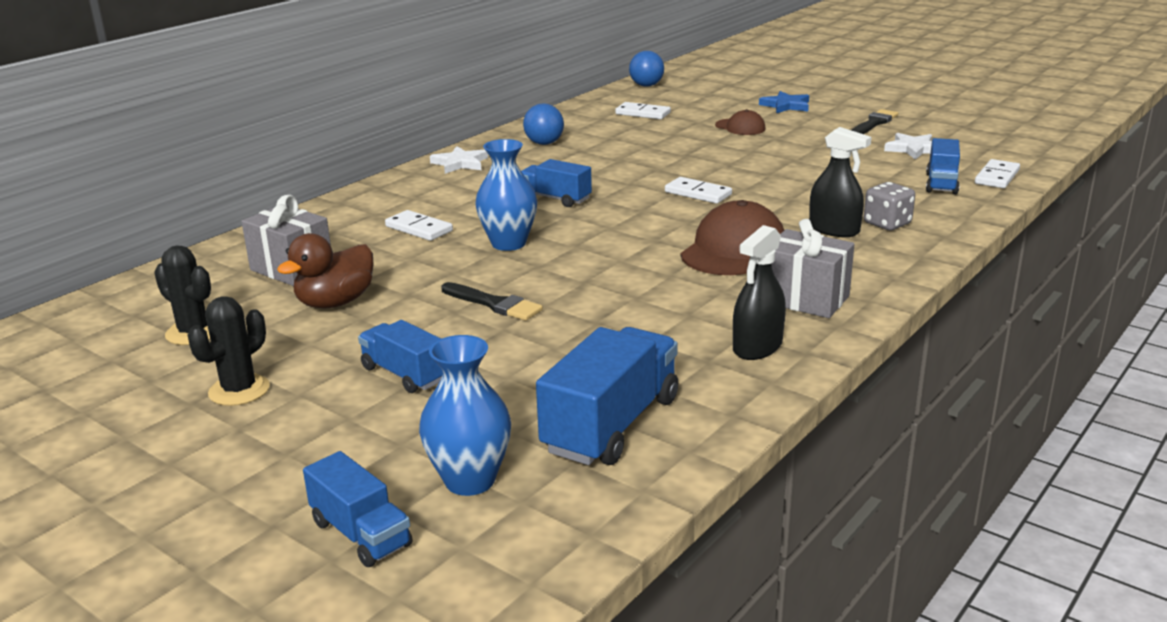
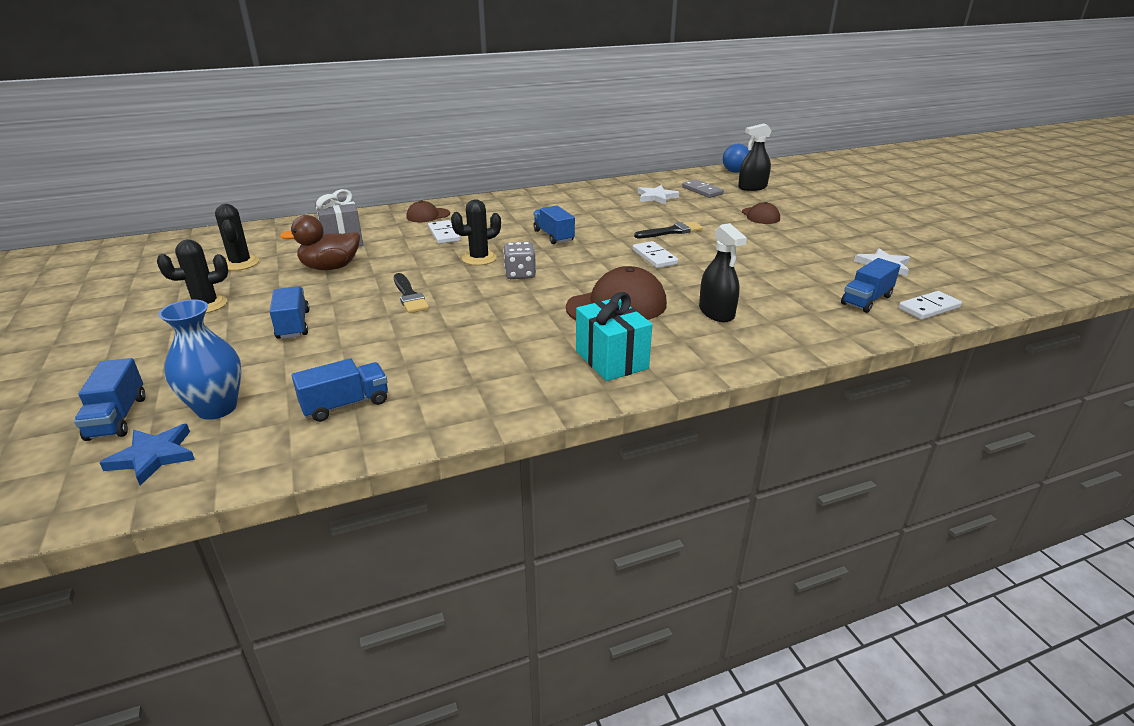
camera: 30 degrees right, 5 degrees up
(358, 213) = (428, 215): none -> brown cap
(460, 163) = (532, 198): white star -> white star (656, 197)
(508, 243) = (479, 258): blue vase -> black cactus
(544, 143) = (603, 197): blue ball -> none
(611, 425) = (345, 404): blue truck -> blue truck, size x0.61
(643, 113) = (702, 191): white domino -> grey domino
(757, 347) = (522, 384): black spray bottle -> black spray bottle (752, 187)
(786, 105) = (822, 207): blue star -> blue star (153, 456)
(805, 299) = (611, 360): grey gift -> turquoise gift
(874, 123) = (878, 237): black brush -> black brush (671, 231)
(887, 223) = (768, 320): grey dice -> grey dice (520, 274)

